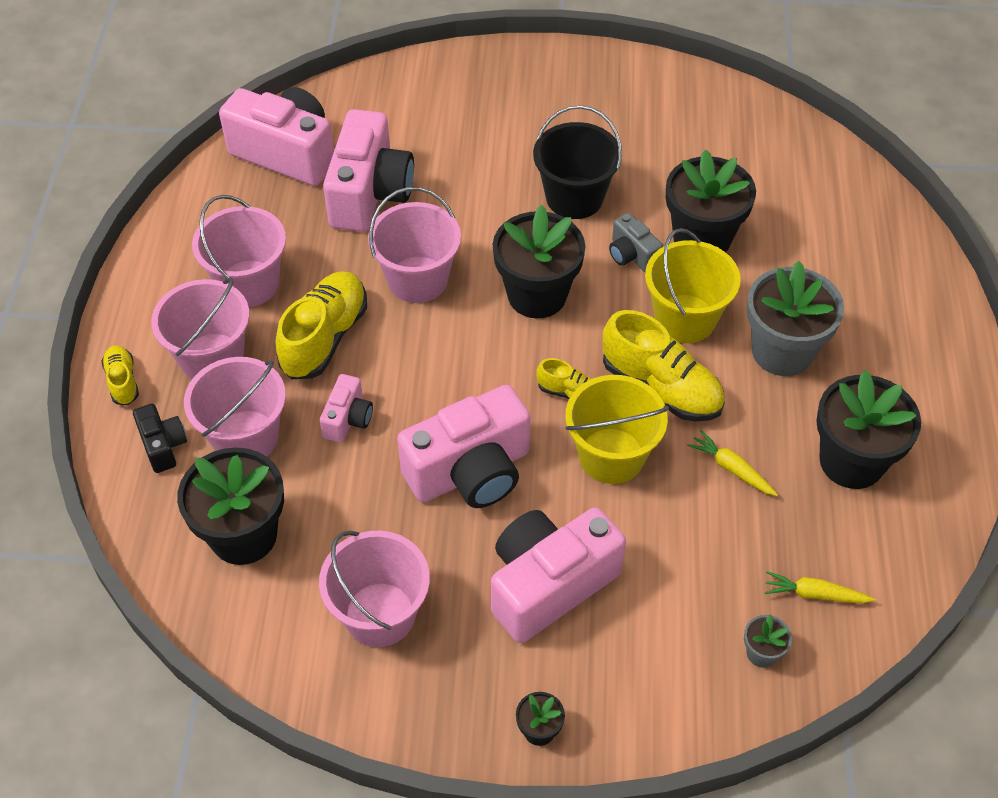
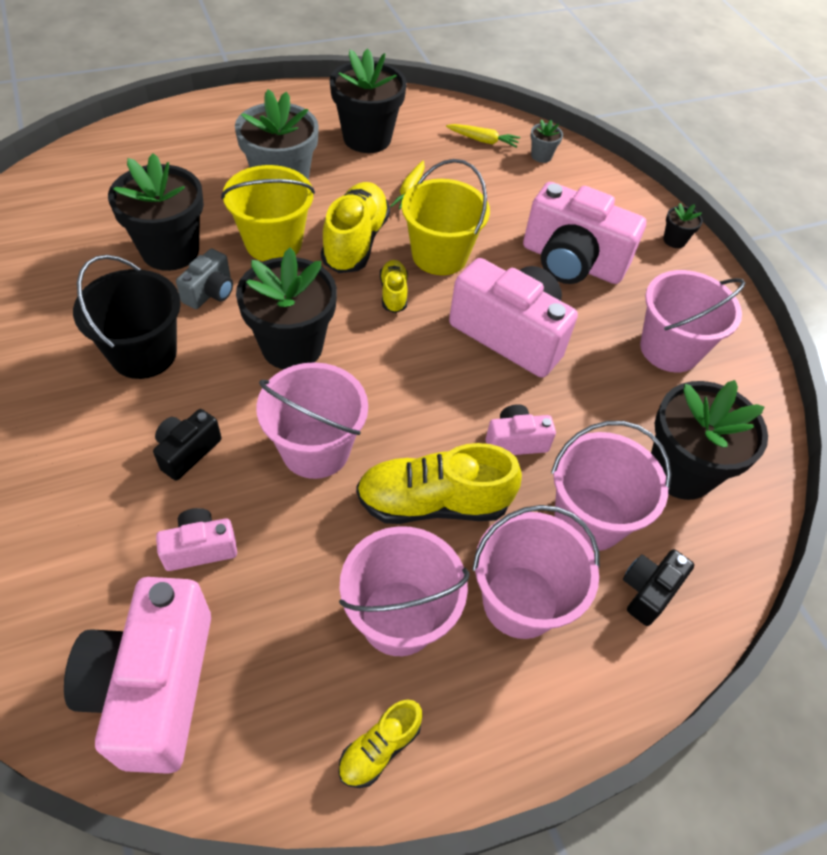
camera: 120 degrees left, 0 degrees up
(123, 381) = (605, 684): yellow shoe -> yellow shoe (379, 748)
(370, 194) = (200, 548): pink camera -> pink camera, size x0.49
(458, 204) = (187, 452): none -> black camera
(815, 594) = (483, 140): yellow carrot -> yellow carrot turned 60 degrees counterclockwise

